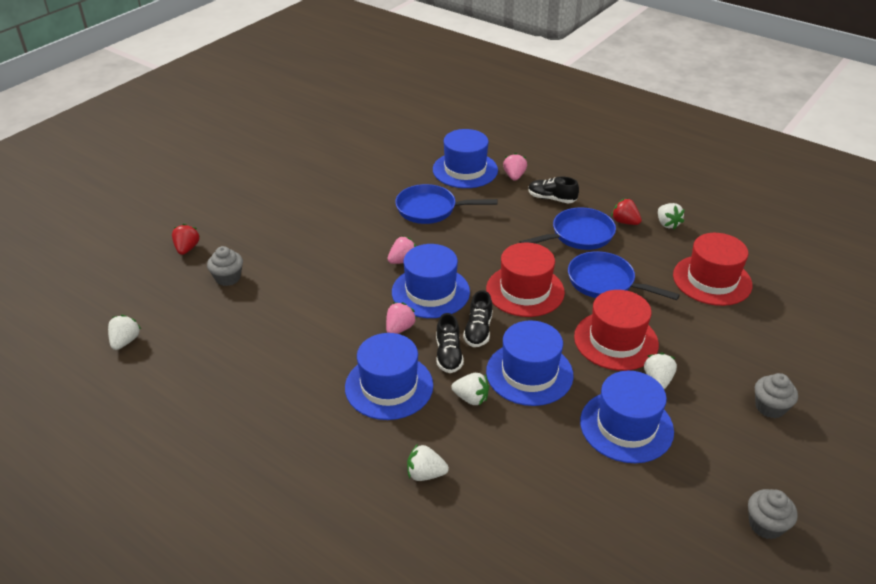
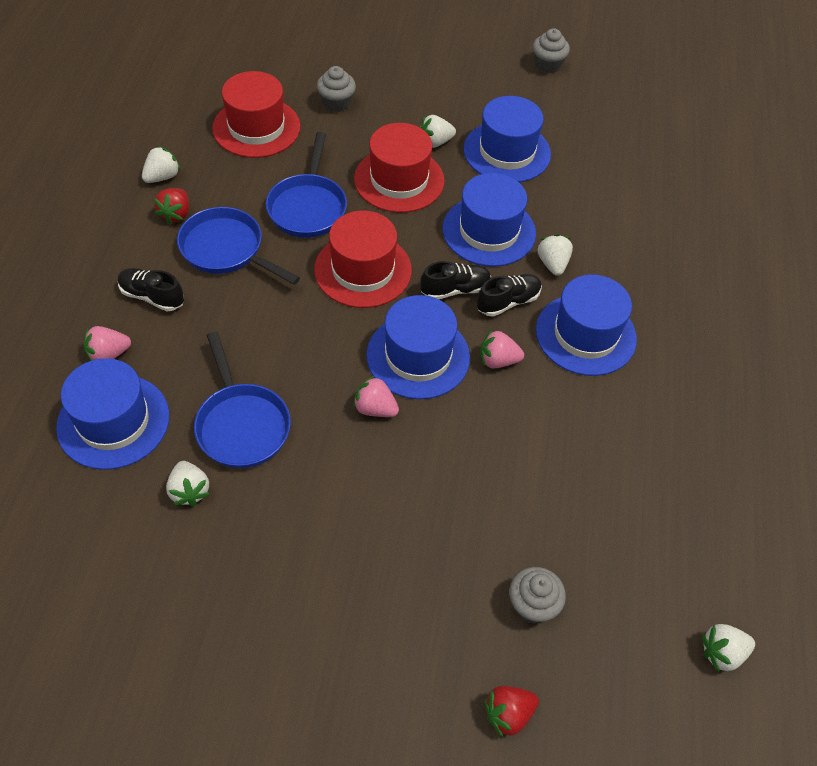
camera: 120 degrees left, 15 degrees up
(425, 474) = (661, 266): white strawberry -> white strawberry (189, 491)
(551, 198) = (152, 296): black shoe -> black shoe turned 120 degrees clockwise
(770, 407) = (421, 73): grey cupcake -> grey cupcake (336, 103)

